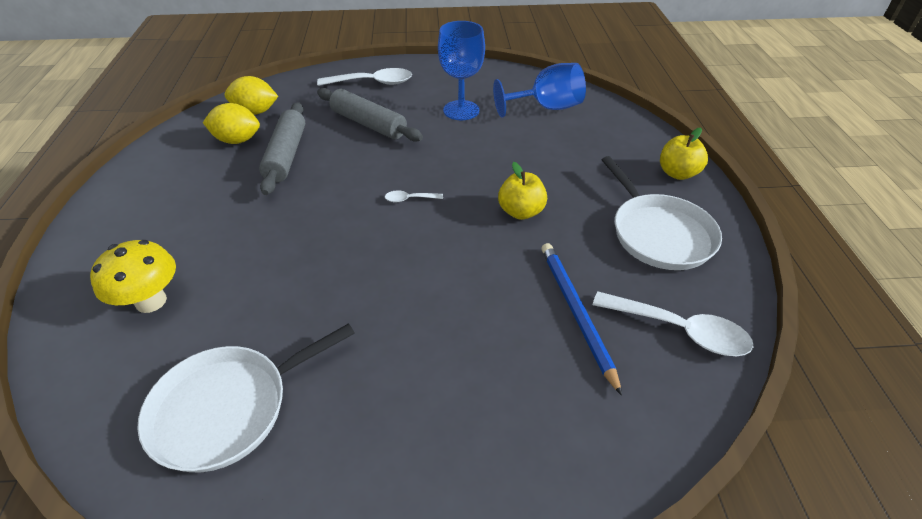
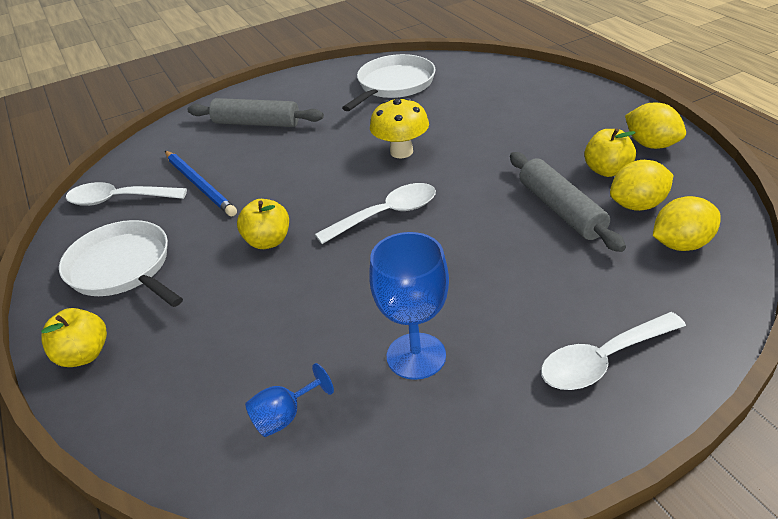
camera: 160 degrees right, 5 degrees down
(145, 179) = (651, 144): none -> yellow lemon
(151, 301) = (503, 97): yellow mushroom -> yellow mushroom (401, 152)
(211, 171) = (607, 170): none -> yellow apple
(368, 124) = (520, 282): grey rolling pin -> grey rolling pin (256, 123)
(409, 199) = (386, 214): white spoon -> white spoon, size x2.10
(546, 108) = (285, 416): blue goblet -> blue goblet, size x0.56

